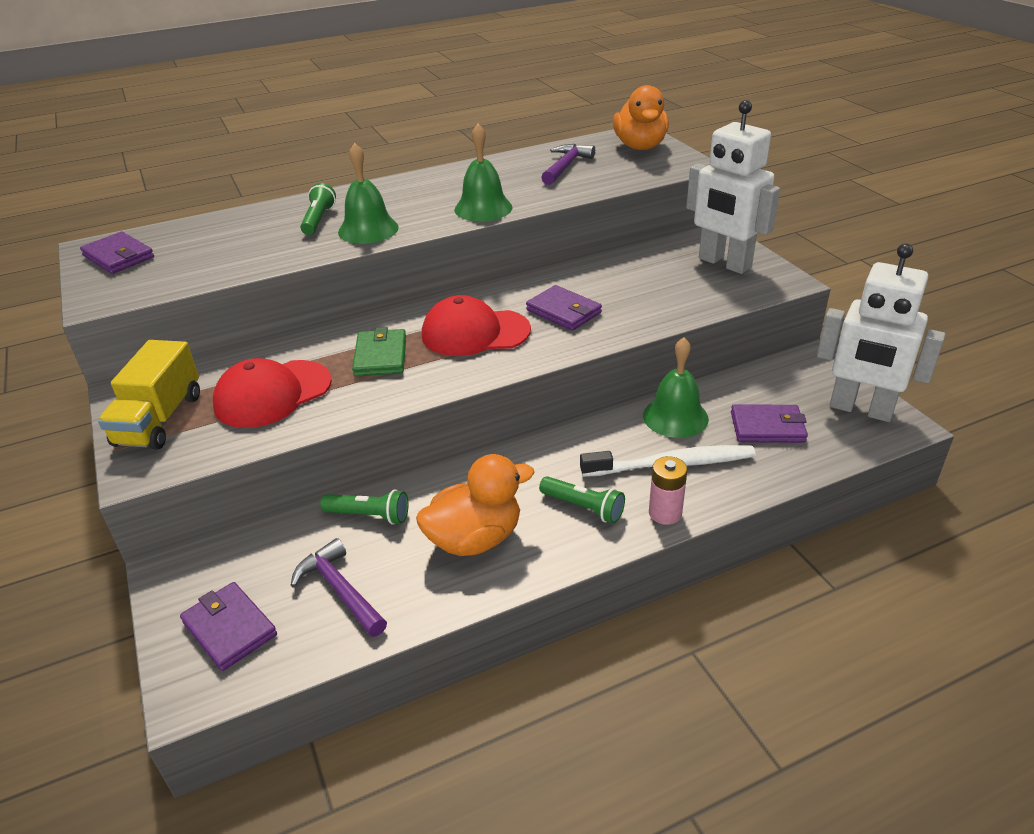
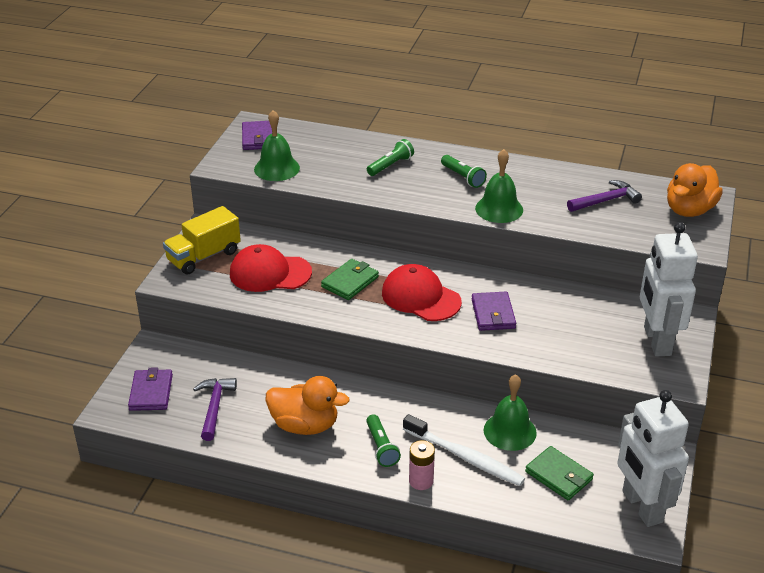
camera: 40 degrees right, 0 degrees up
(368, 229) = (409, 189): green bell -> green bell (277, 168)
(369, 515) = (269, 377): green flashlight -> green flashlight (463, 177)
(767, 427) = (559, 476): purple wallet -> green wallet

